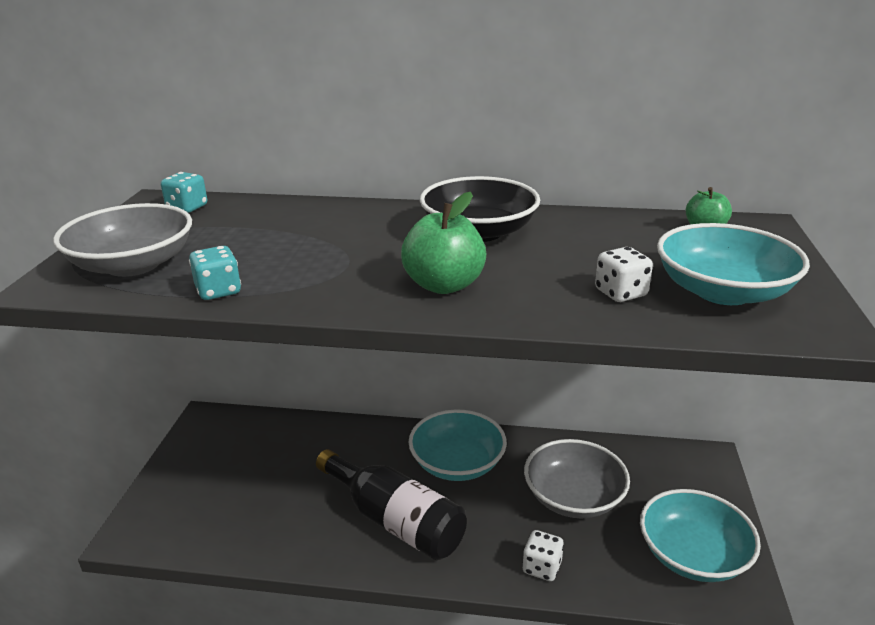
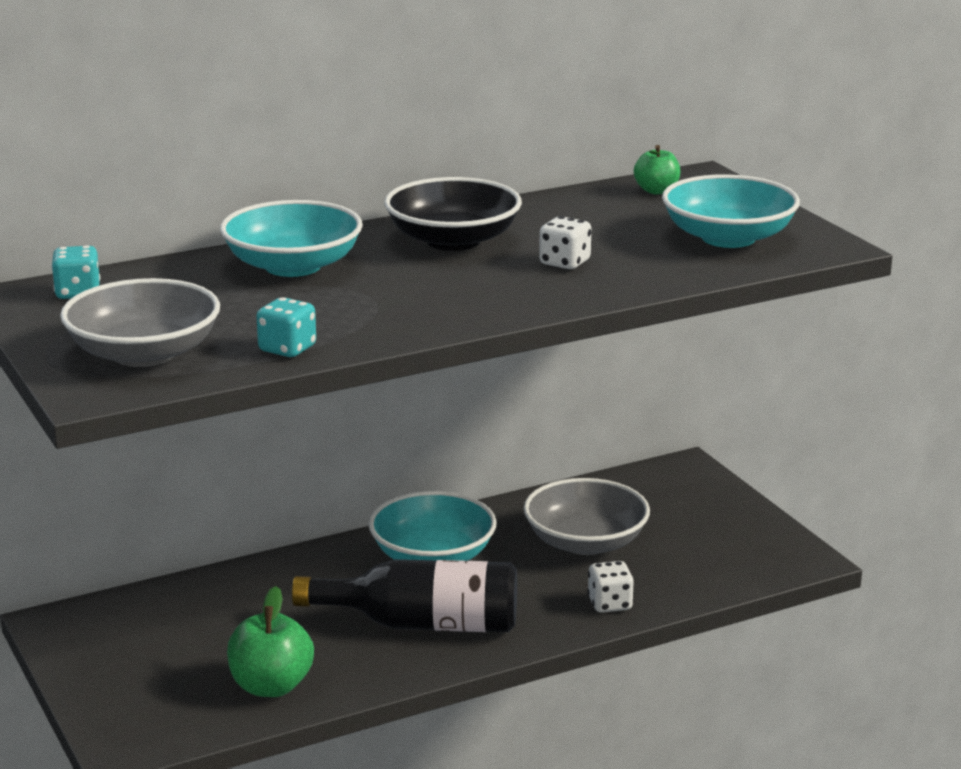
camera: 35 degrees left, 5 degrees down
(444, 285) = (493, 290): green apple -> green apple (271, 686)
(620, 293) = (651, 259): white dice -> white dice (565, 263)
(693, 555) = (735, 546): turquoise bowl -> turquoise bowl (293, 266)

